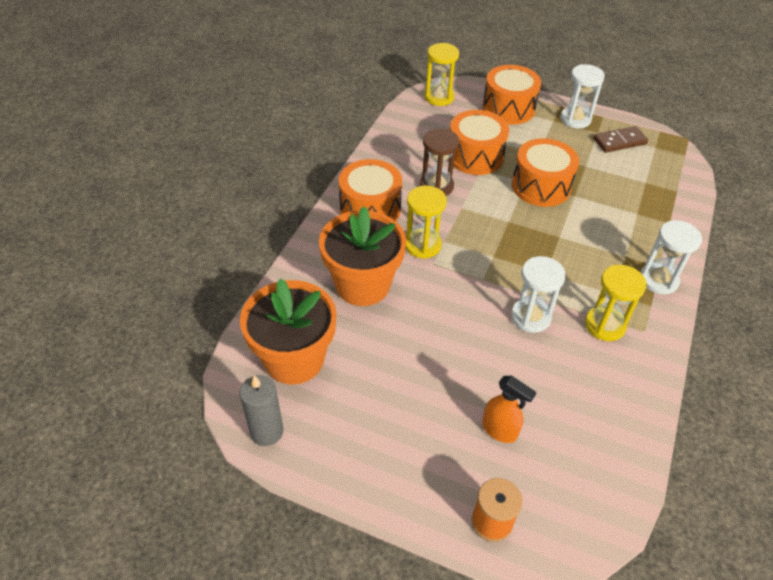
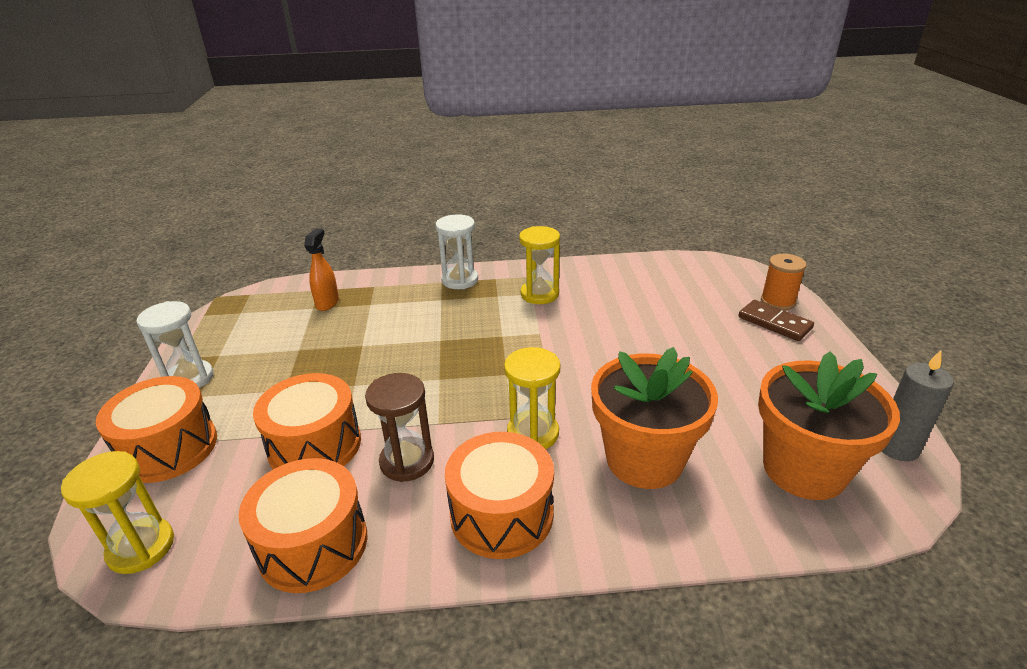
camera: 115 degrees left, 15 degrees down
(499, 430) = (704, 317): orange spray bottle -> orange spray bottle (327, 303)
(530, 317) = (568, 331): white hourglass -> none
(541, 186) = (356, 372): orange drum -> orange drum (313, 544)
(619, 141) = (235, 337): brown domino -> brown domino (774, 323)

